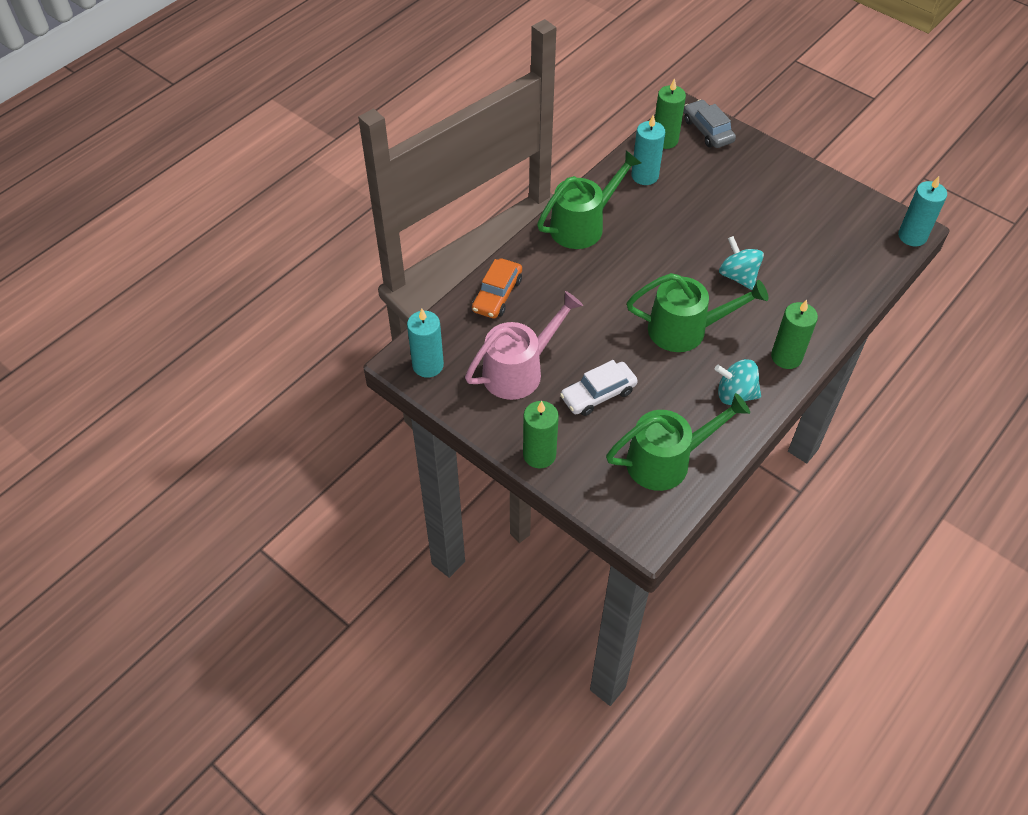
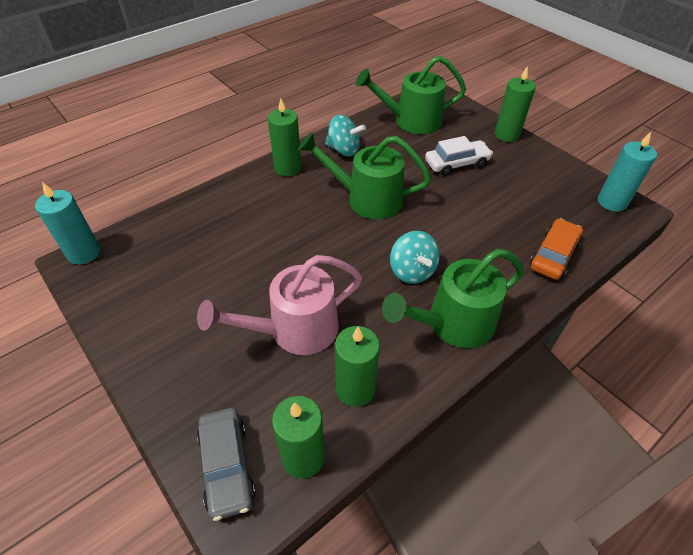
camera: 170 degrees left, 5 degrees down
(519, 370) = (525, 188): pink watering can -> pink watering can (294, 330)
(644, 176) = (355, 389): turquoise candle -> green candle
(738, 276) = (294, 238): turquoise spinning top -> turquoise spinning top (412, 271)

